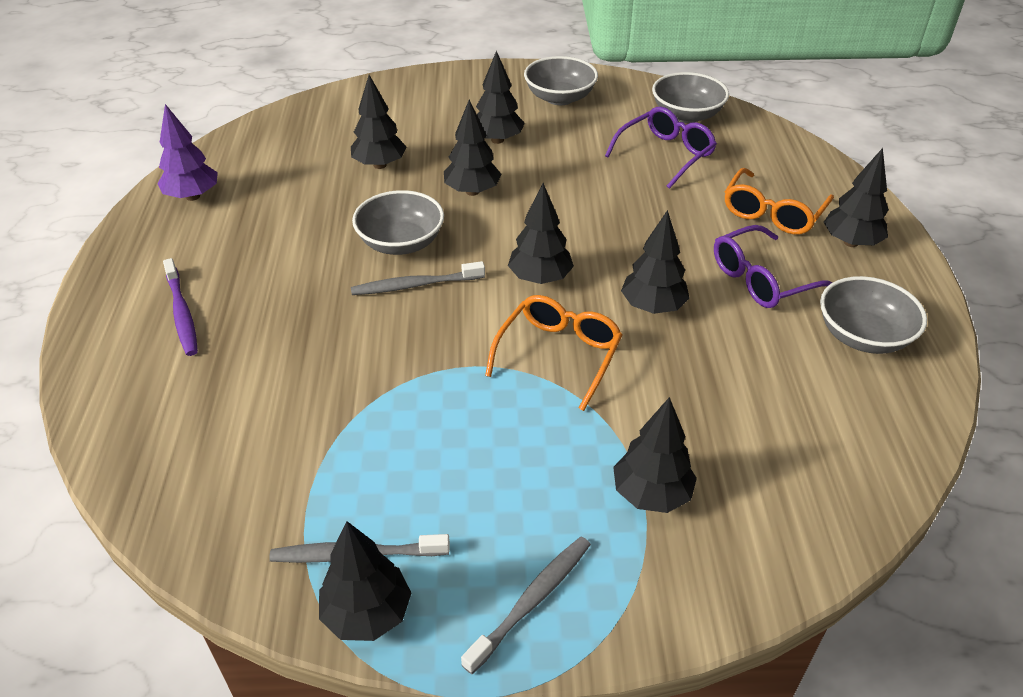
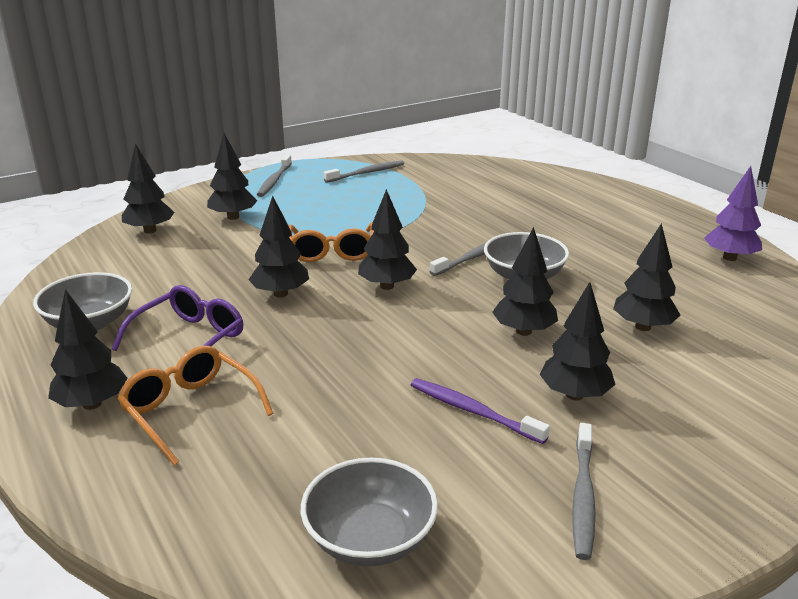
camera: 150 degrees right, 15 degrees down
(182, 313) = (592, 208): purple toothbrush -> purple toothbrush (473, 411)
(367, 614) = (343, 165): black tree -> black tree (150, 230)
(560, 98) = (583, 497): grey bowl -> grey toothbrush
(665, 154) = (358, 448): purple glasses -> none
(772, 213) = (190, 410): orange glasses -> orange glasses turned 45 degrees counterclockwise

